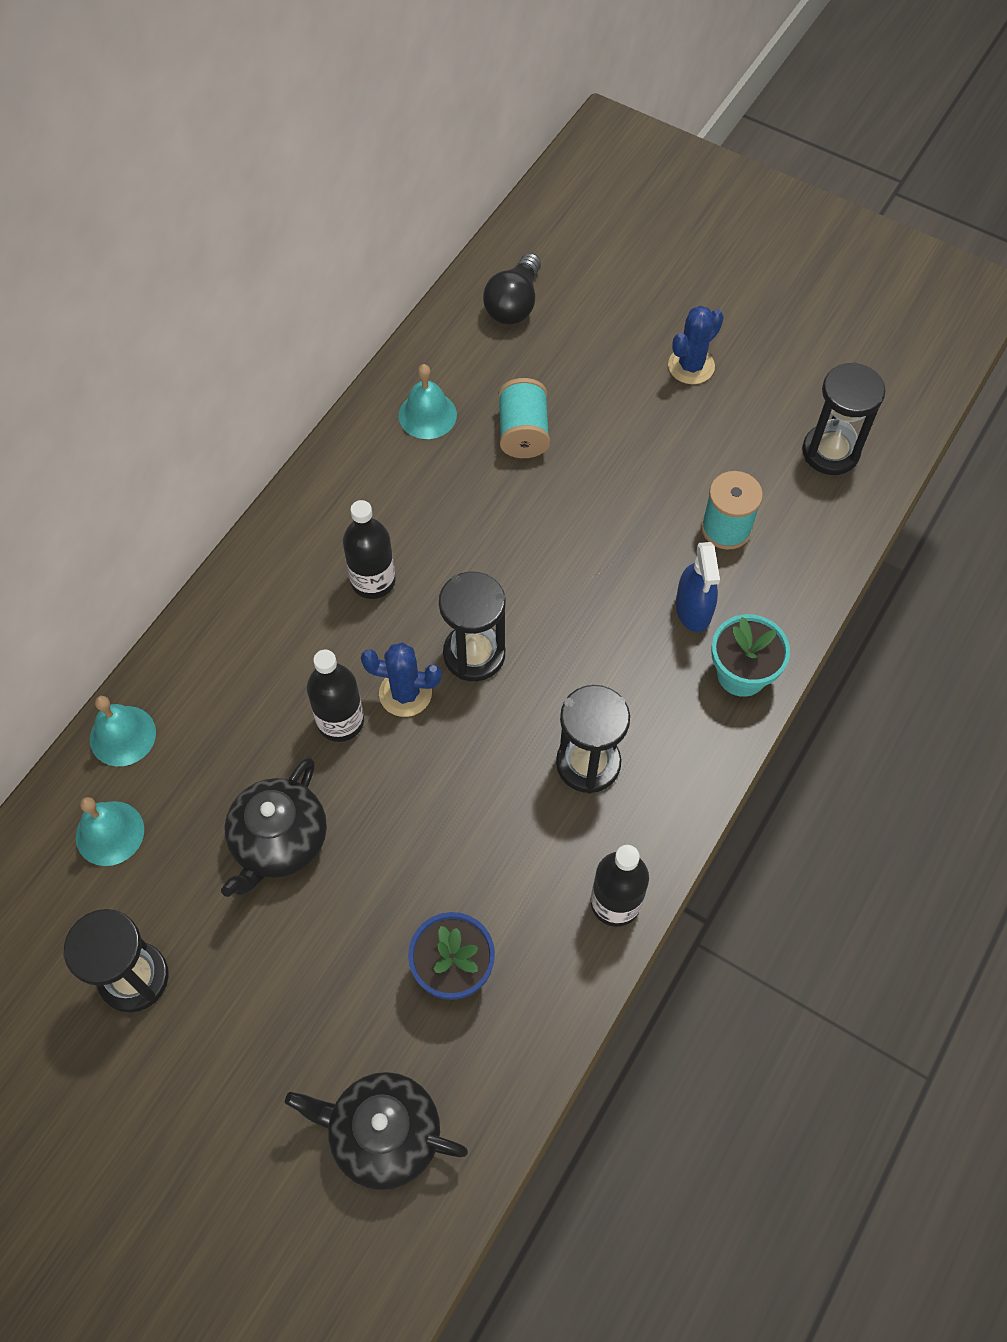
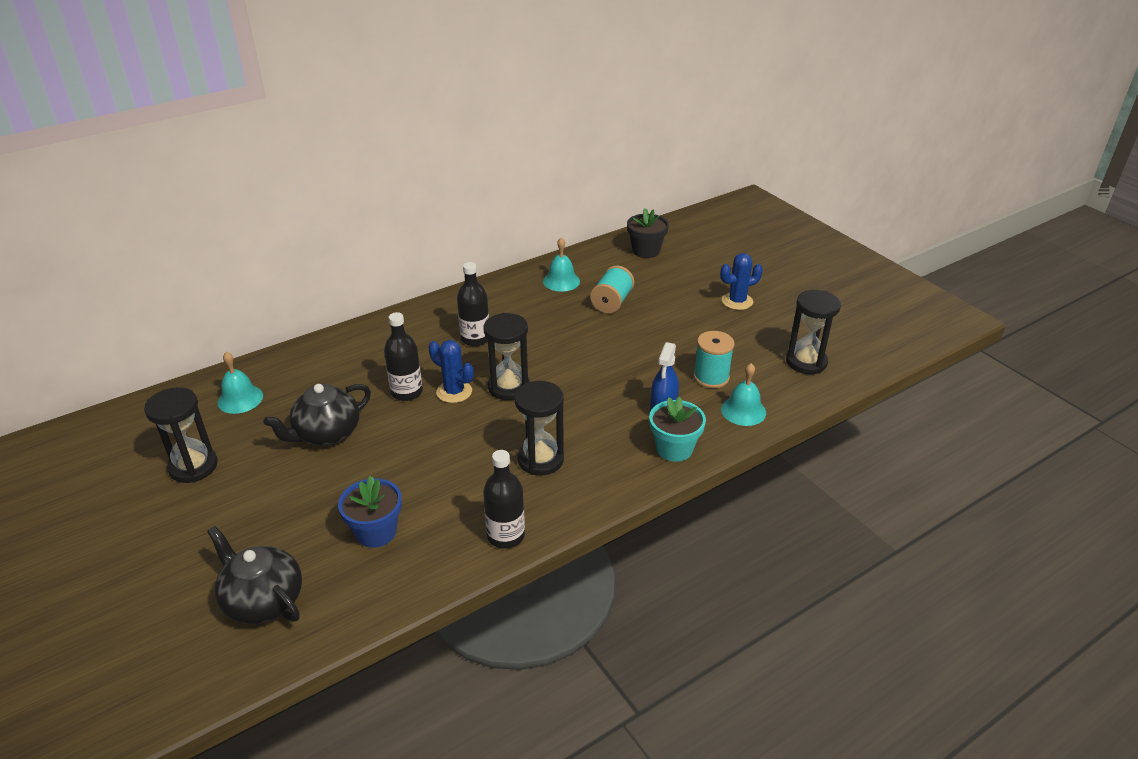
camera: 25 degrees right, 25 degrees down
(122, 735) = (284, 361): turquoise bell -> turquoise bell (743, 411)
(514, 304) = (646, 251): black light bulb -> black flower pot

